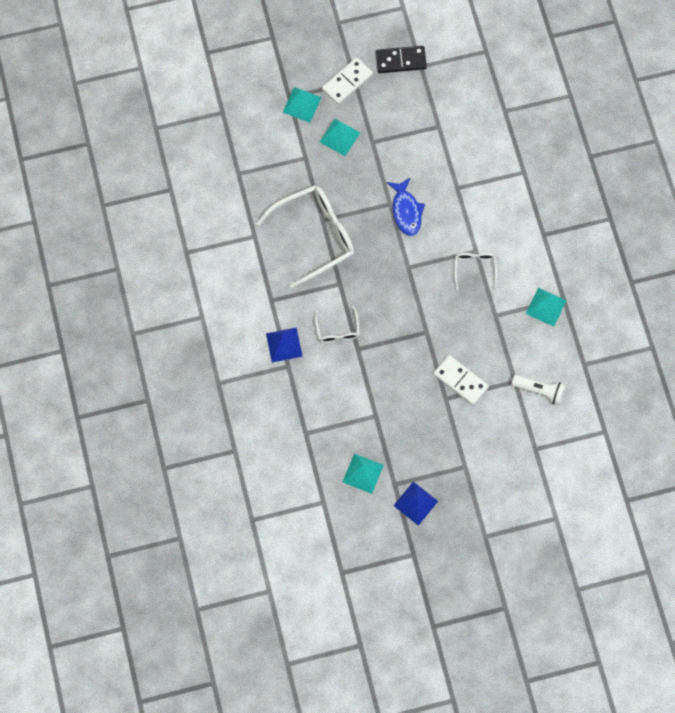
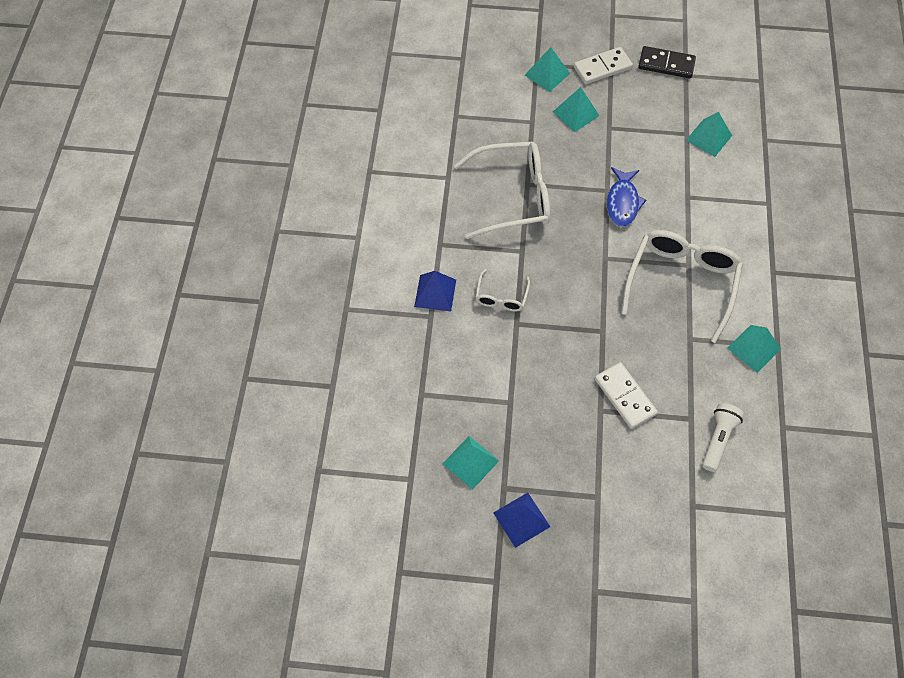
camera: 20 degrees right, 10 degrees down
(458, 124) = (708, 138): none -> turquoise pyramid
(474, 269) = (681, 283): white glasses -> white glasses, size x2.06
(539, 391) = (718, 439): white flashlight -> white flashlight turned 105 degrees counterclockwise

